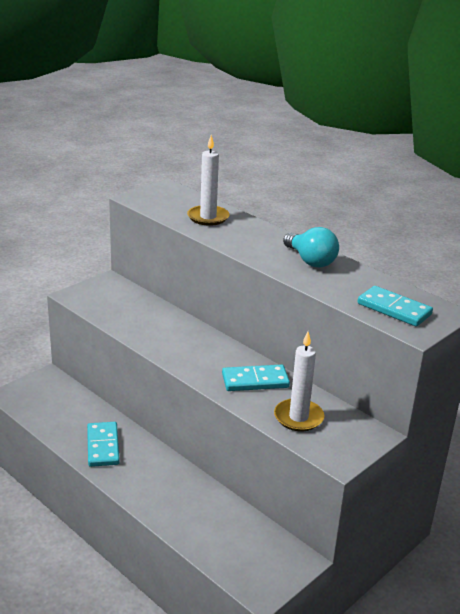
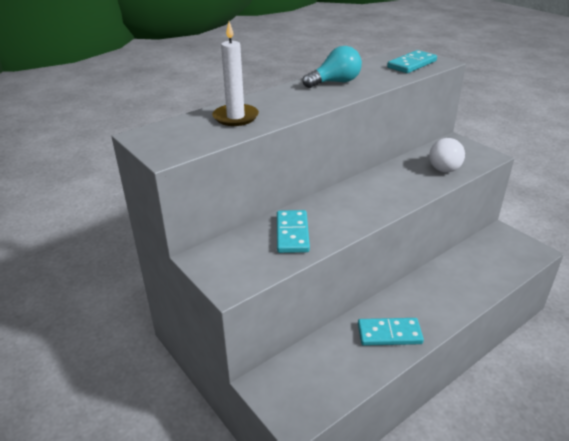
camera: 80 degrees left, 5 degrees up
(255, 381) = (399, 179): turquoise domino -> turquoise domino (292, 233)
(298, 417) = (445, 166): white candle -> white light bulb

